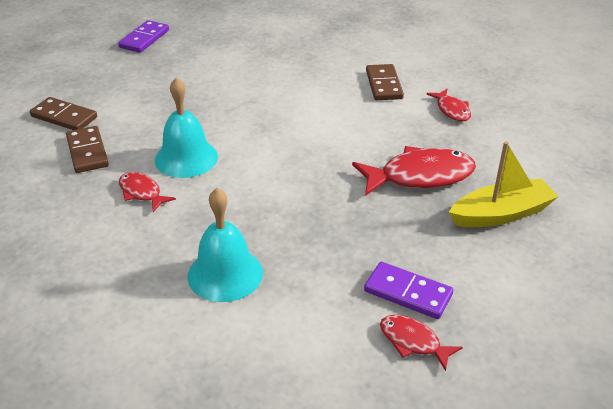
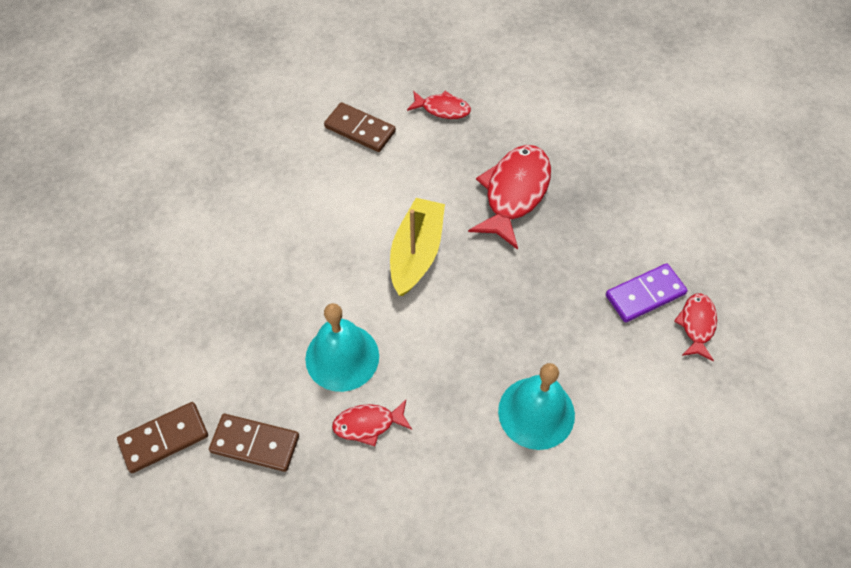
camera: 55 degrees left, 20 degrees up
(144, 39) = (68, 280): purple domino -> none
(413, 342) = (696, 325): red fish -> red fish turned 120 degrees clockwise
(501, 214) = (600, 173): yellow boat -> yellow boat (416, 253)

